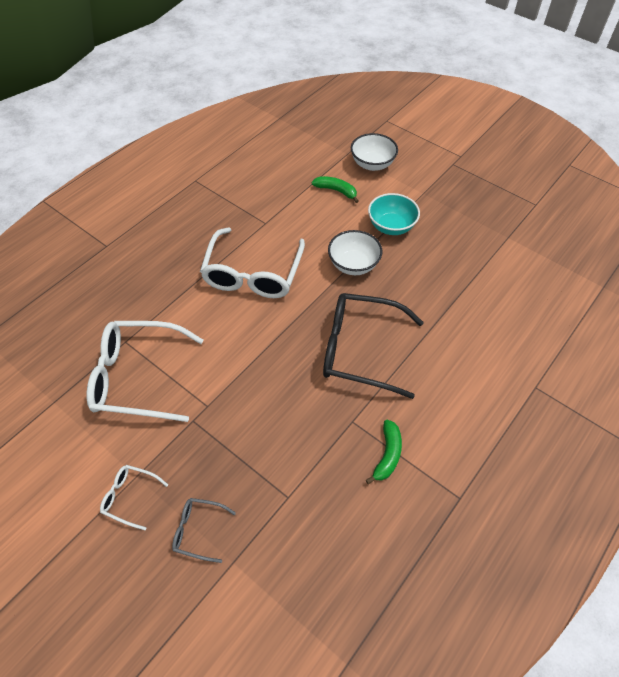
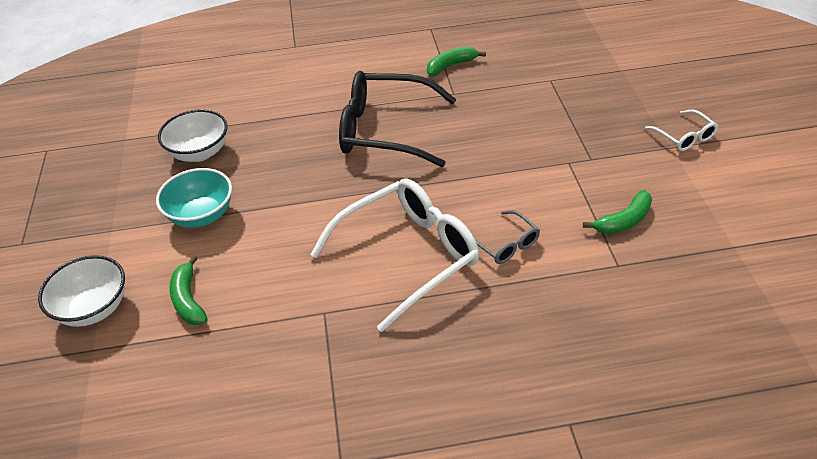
camera: 135 degrees left, 10 degrees down
(138, 377) = (623, 221): white glasses -> green banana
(198, 531) = (636, 94): grey glasses -> grey glasses (505, 244)
(353, 265) = (295, 201): white bowl -> white bowl (199, 153)
(361, 350) = (386, 130): black glasses -> black glasses turned 135 degrees clockwise

